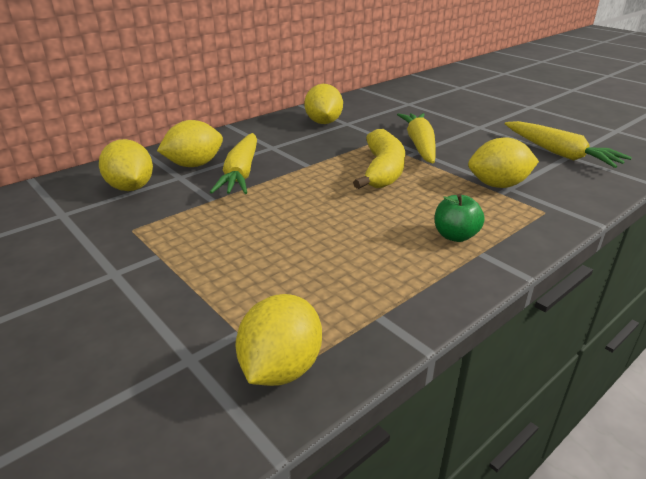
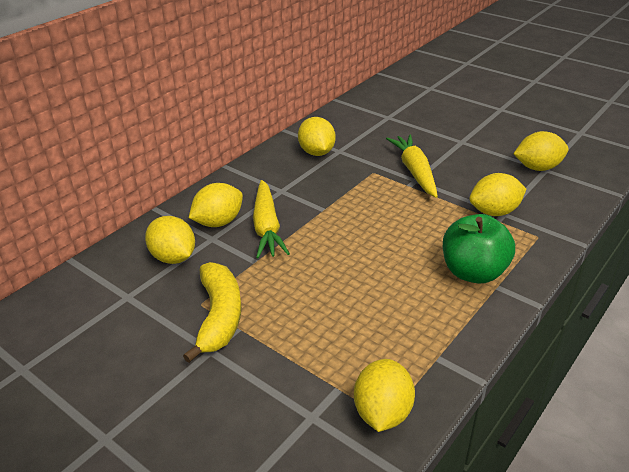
camera: 10 degrees left, 5 degrees up
(383, 170) = (392, 207): yellow banana -> yellow banana (219, 316)
(455, 236) = (473, 272): green apple -> green apple, size x1.76
(559, 153) = (537, 167): yellow carrot -> yellow lemon

